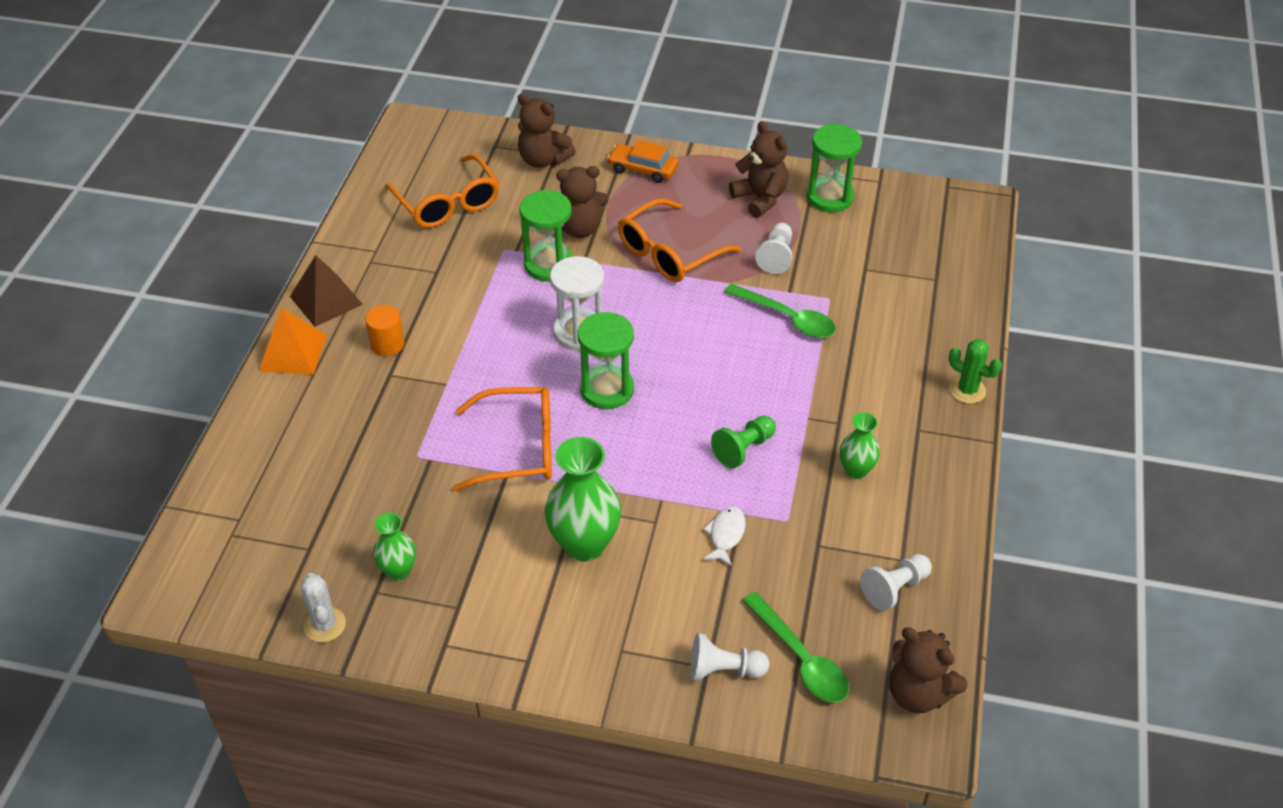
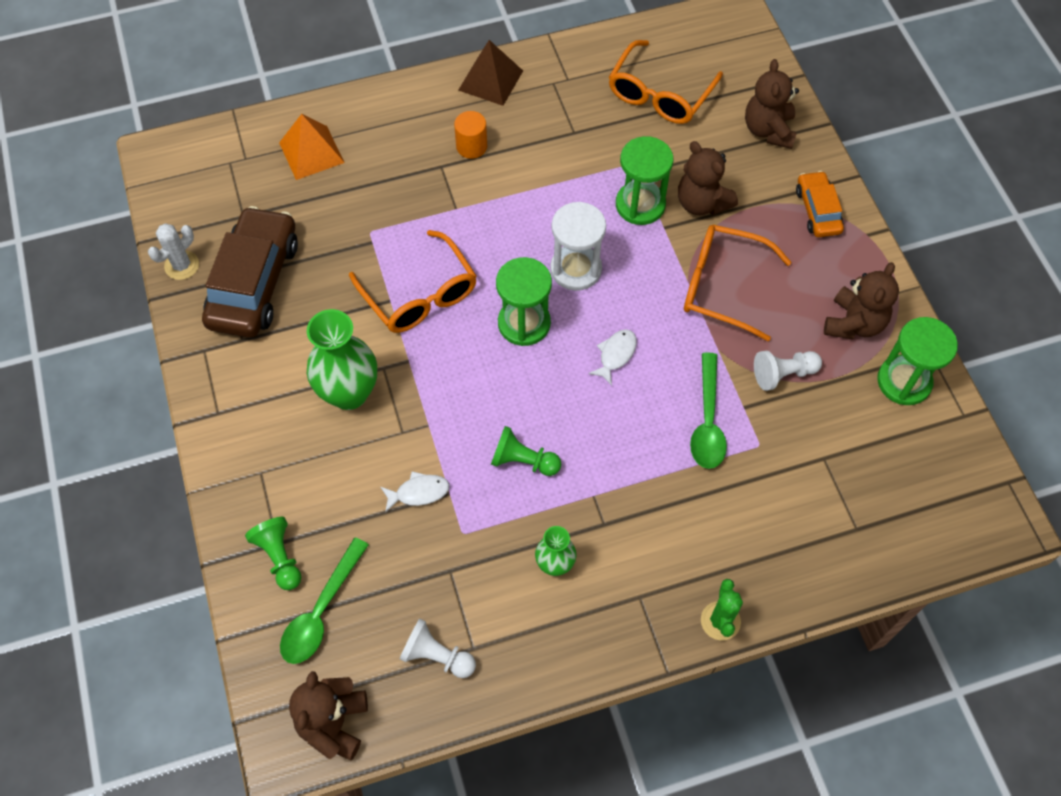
camera: 60 degrees right, 15 degrees up
(293, 352) = (422, 93): orange pyramid -> orange pyramid (311, 152)
(398, 570) = (254, 282): green vase -> brown car
(684, 345) = (615, 355): none -> white fish
(724, 670) = (279, 557): white pawn -> green pawn

